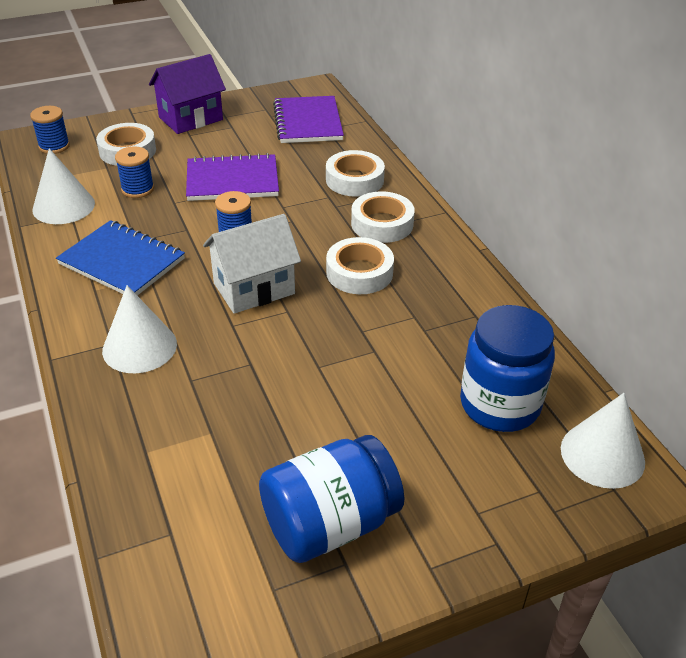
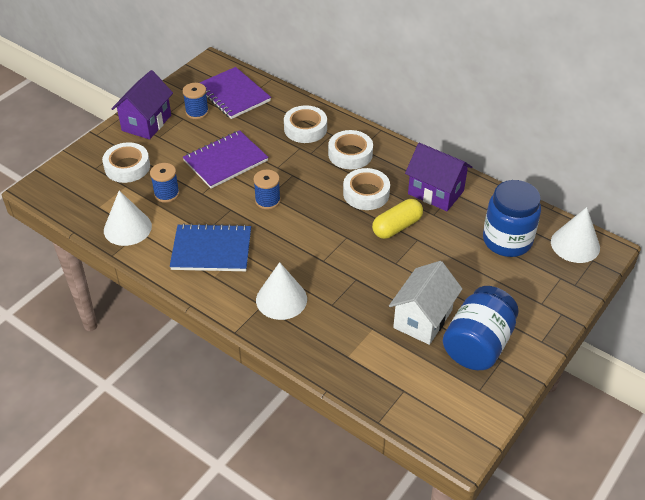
camera: 30 degrees left, 5 degrees up
(54, 146) = (67, 185): blue spool -> blue spool (197, 112)
(254, 289) = (313, 231): white house -> white house (423, 319)
(361, 325) = (397, 227): none -> yellow capsule
(451, 306) = (435, 192): none -> purple house

